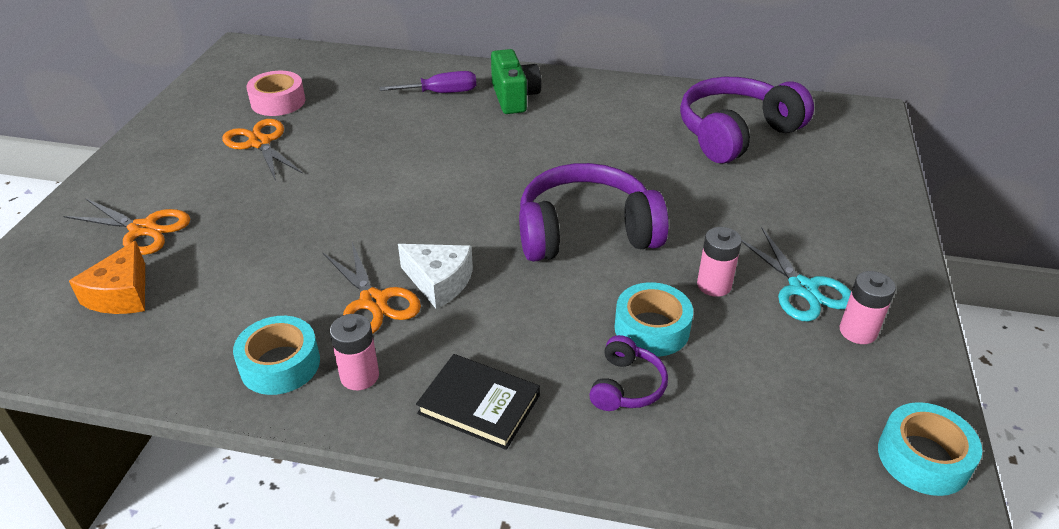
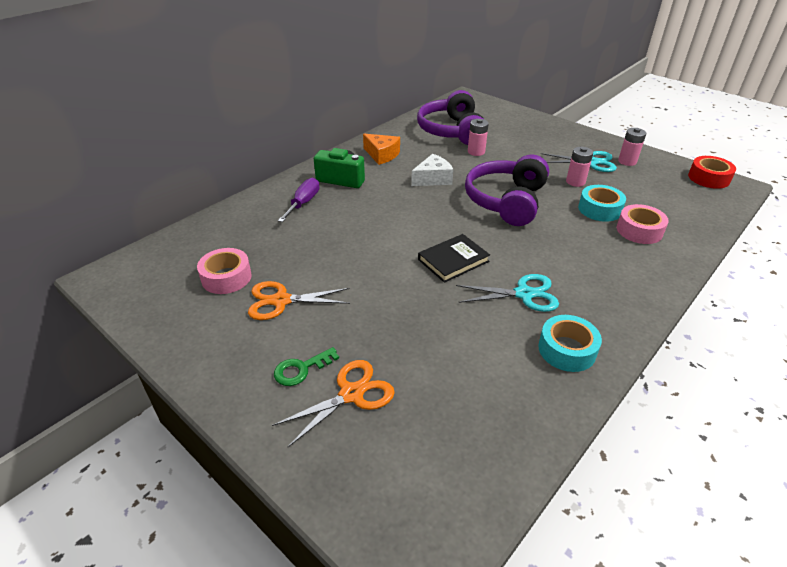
camera: 60 degrees left, 0 degrees up
(121, 294) = (437, 422): orange cheese -> orange cheese (382, 155)
(166, 189) = (301, 369): none -> green key
(359, 376) = (593, 318): pink battery -> pink battery (476, 152)
(373, 302) = (524, 294): orange scissors -> turquoise scissors
(439, 282) = (520, 263): white cheese -> white cheese (433, 179)
(479, 404) = (635, 280): black book -> black book (453, 260)
(626, 386) = (639, 230): purple headphones -> pink tape
(923, 458) = (708, 178): turquoise tape -> red tape

